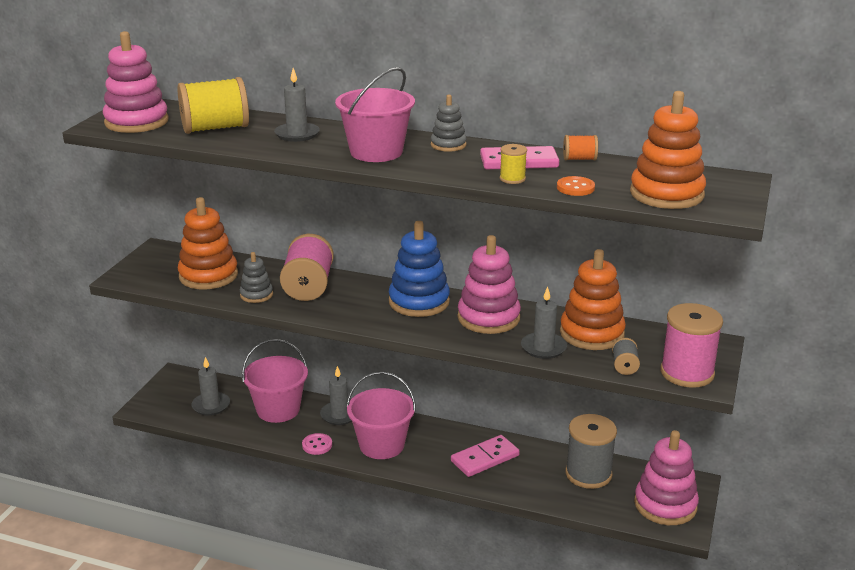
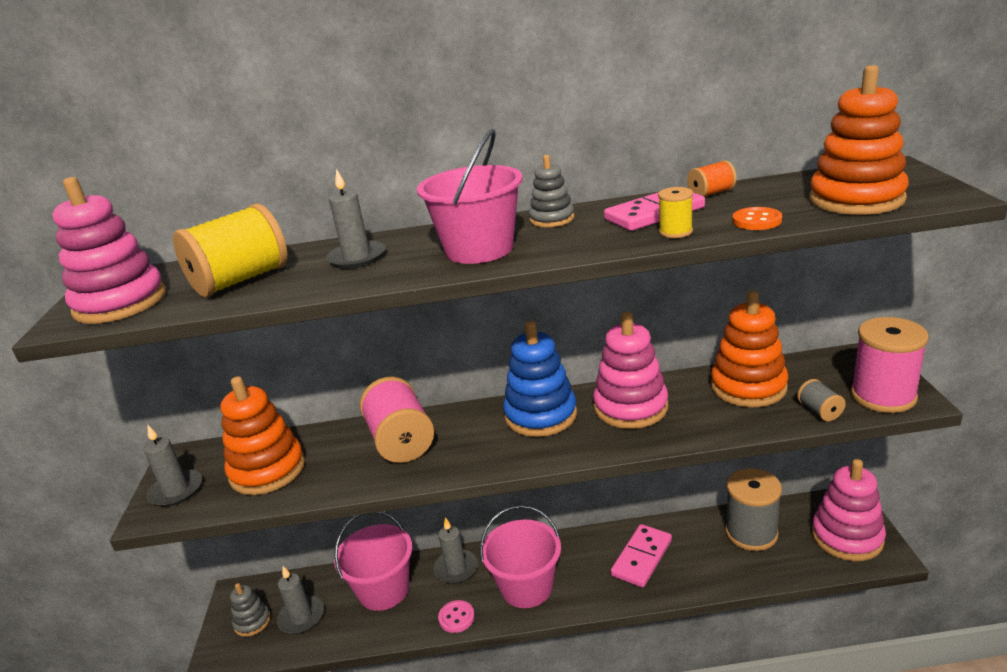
camera: 20 degrees left, 0 degrees up
(256, 295) = (346, 474): grey stacking toy -> grey stacking toy (252, 621)
(543, 348) = (720, 421): grey candle -> grey candle (176, 491)

